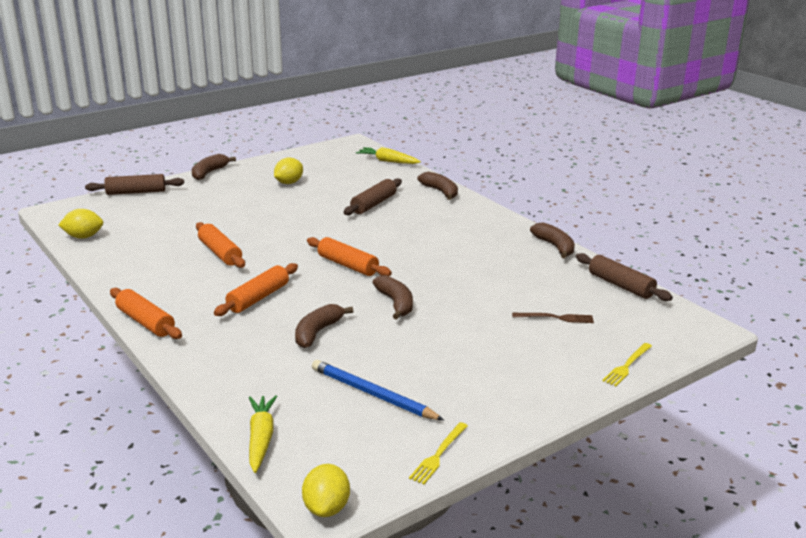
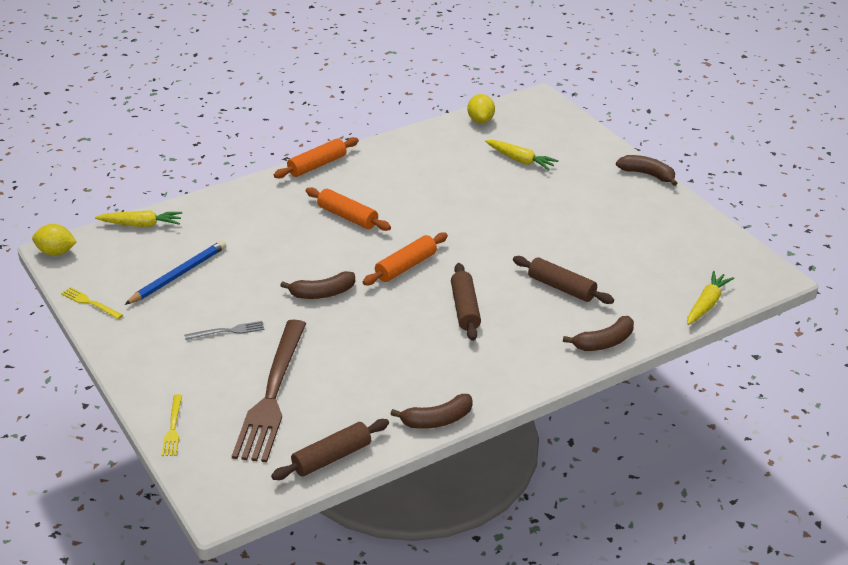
camera: 95 degrees right, 10 degrees up
(136, 192) = (587, 136): brown rolling pin -> brown rolling pin (465, 309)
(170, 219) = (520, 160): none -> yellow carrot
(220, 253) = (441, 192): orange rolling pin -> none
(289, 183) = (622, 228): yellow lemon -> none
(317, 332) = (280, 248): brown banana -> none
(469, 350) = (227, 331): none -> grey fork
(556, 318) = (272, 394): brown fork -> brown fork, size x2.44
(627, 366) = (173, 428): yellow fork -> yellow fork turned 135 degrees counterclockwise

